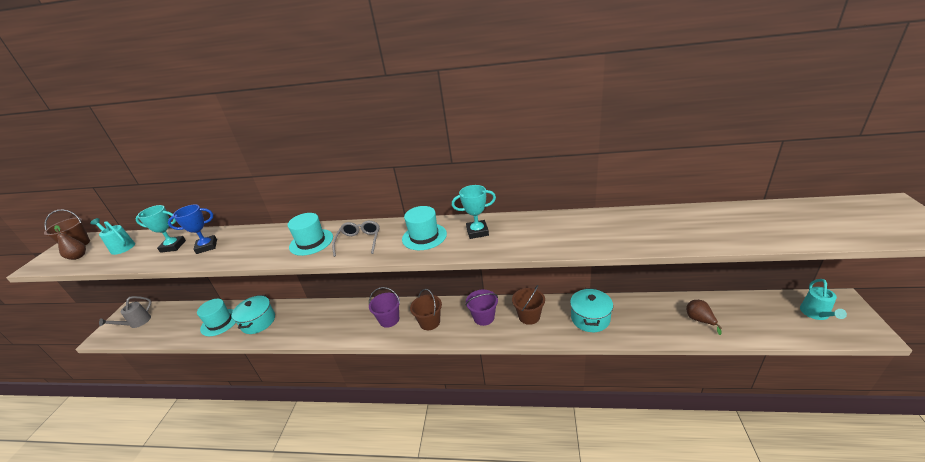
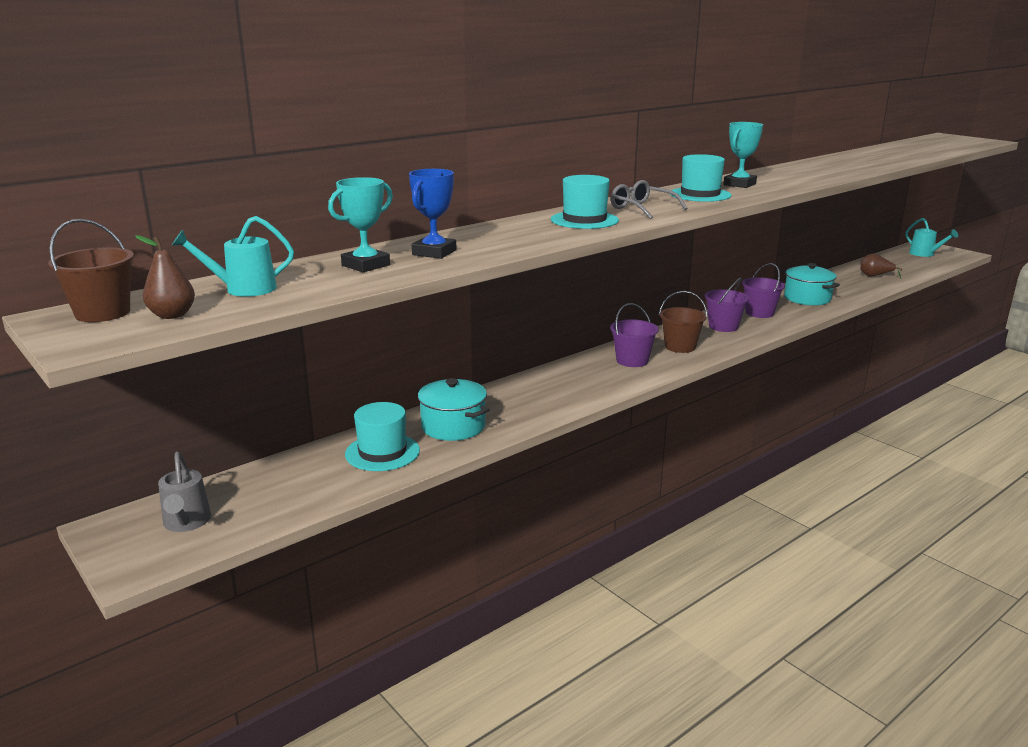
camera: 50 degrees left, 10 degrees down
(529, 316) = (759, 313): brown bucket -> purple bucket

